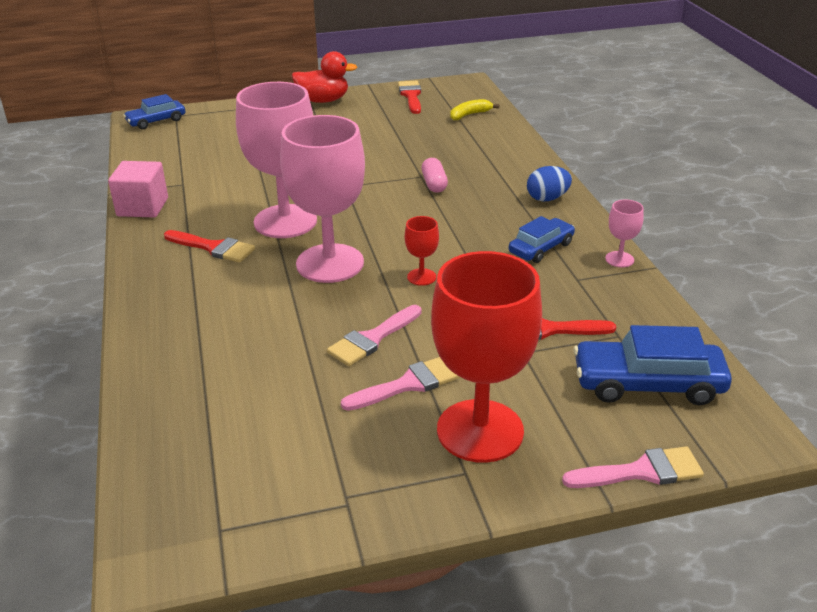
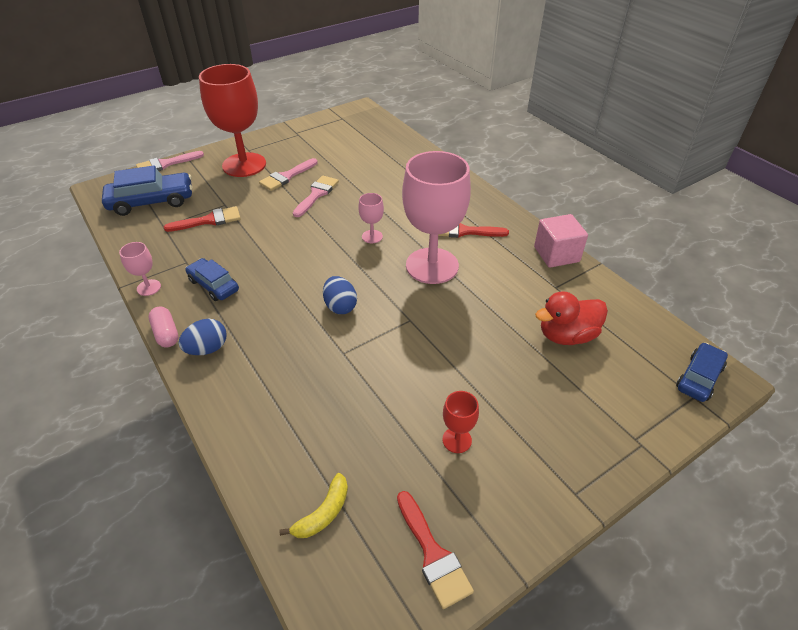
camera: 160 degrees right, 10 degrees up
(323, 100) = (551, 494): red duck -> red duck (566, 335)
(330, 263) = (372, 236): pink goblet -> pink goblet, size x0.42
(406, 206) = (340, 306): none -> blue egg
(421, 277) = (301, 240): red goblet -> red goblet (457, 440)
(434, 184) = (325, 343): pink capsule -> pink capsule (166, 333)
(541, 248) = (213, 285): blue car -> blue car turned 105 degrees clockwise

